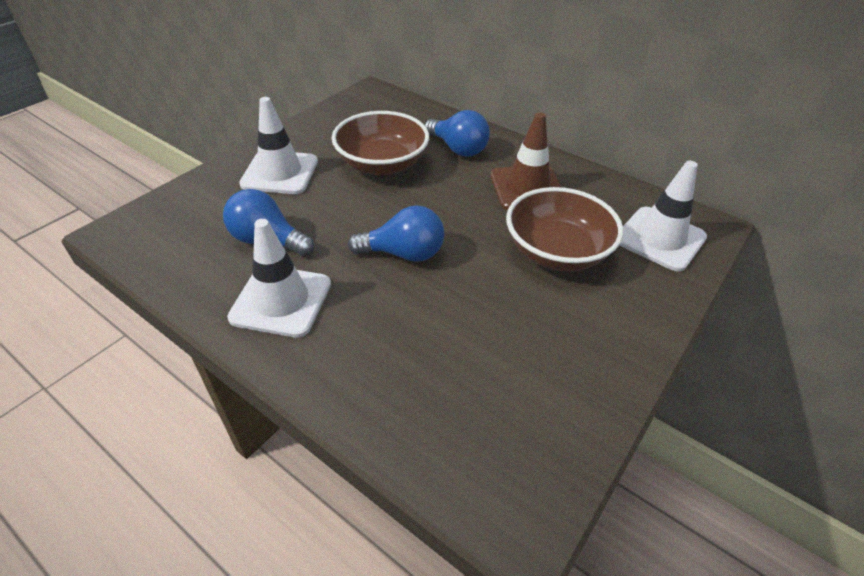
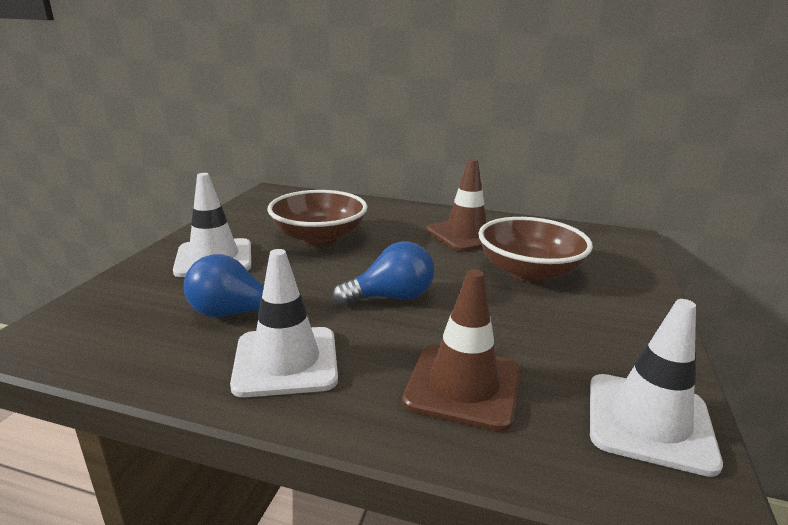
camera: 20 degrees left, 20 degrees down
(404, 364) = (463, 386): none -> brown traffic cone
(458, 149) = (383, 218): blue light bulb -> none
(660, 239) = (601, 250): white traffic cone -> white traffic cone (649, 422)

